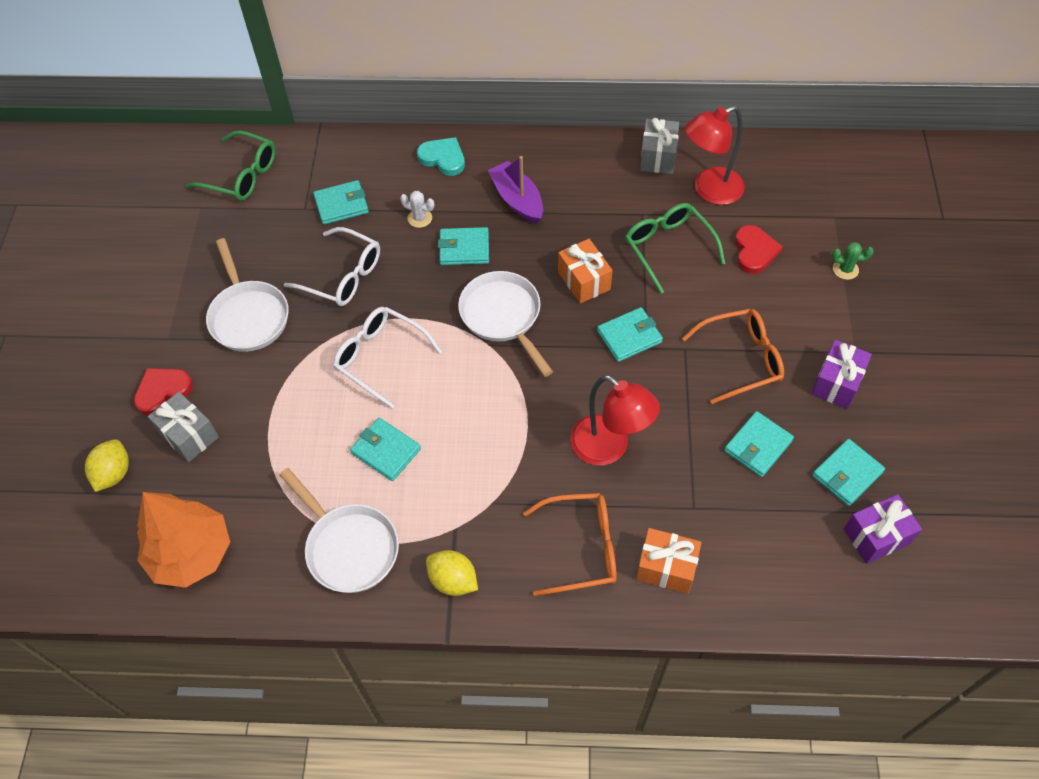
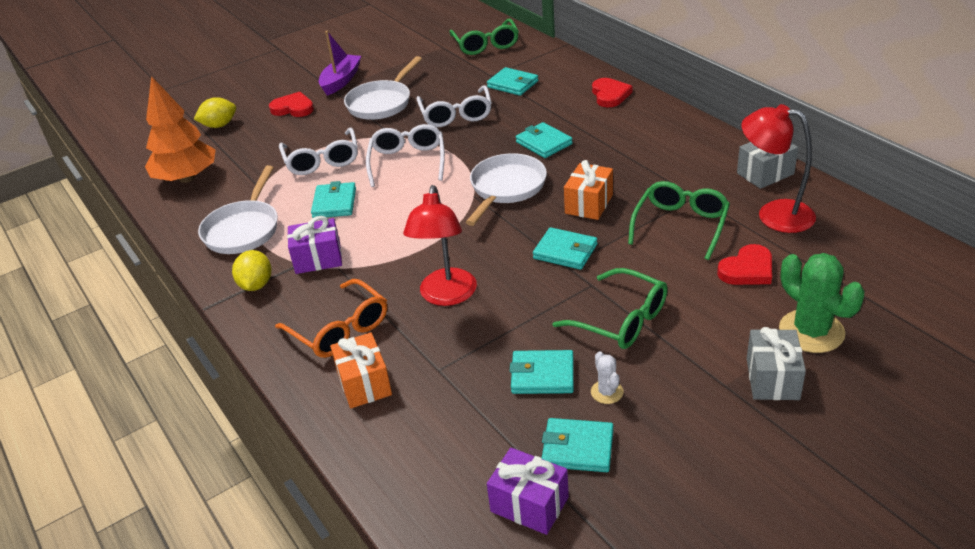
camera: 55 degrees right, 20 degrees down
(189, 435) = (271, 132): grey gift -> grey gift (772, 379)
(298, 421) = (322, 160): none -> white glasses
(419, 218) = (544, 114): white cactus -> white cactus (607, 392)
(443, 158) = (610, 95): turquoise heart -> red heart
(517, 200) = (620, 139): purple boat -> purple boat (341, 81)
(741, 359) = (621, 320): orange glasses -> green glasses
(836, 383) = (672, 390): purple gift -> purple gift (318, 259)
(845, 269) = (811, 331): green cactus -> green cactus, size x2.02

